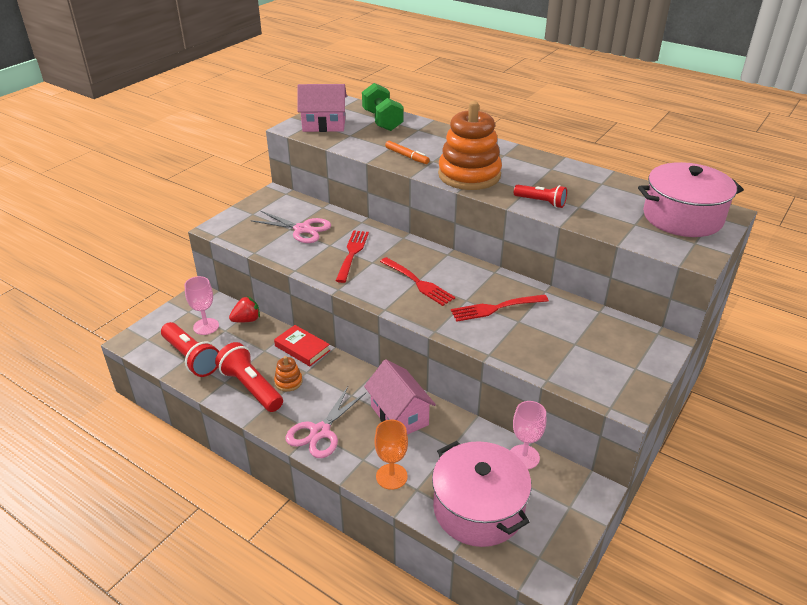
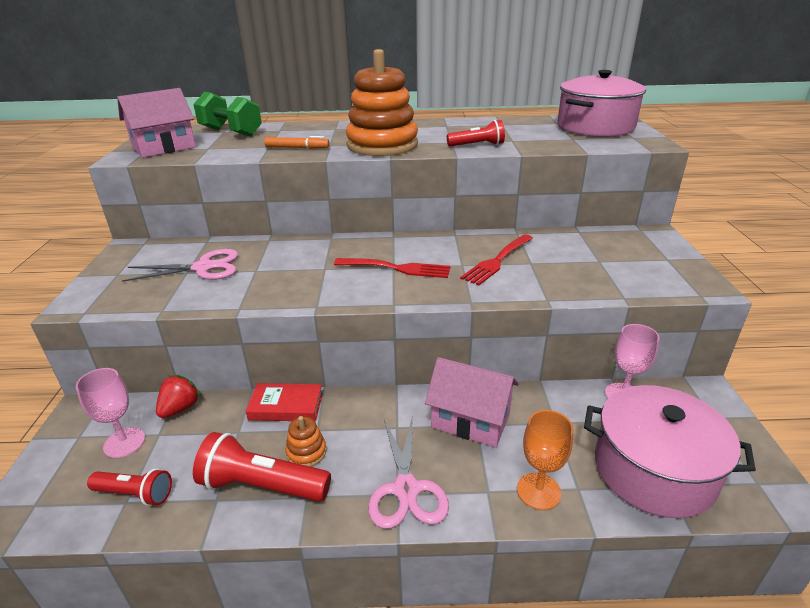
camera: 35 degrees left, 5 degrees down
(191, 358) = (135, 494): red flashlight -> red flashlight, size x0.62
(352, 253) = (292, 269): red fork -> none

